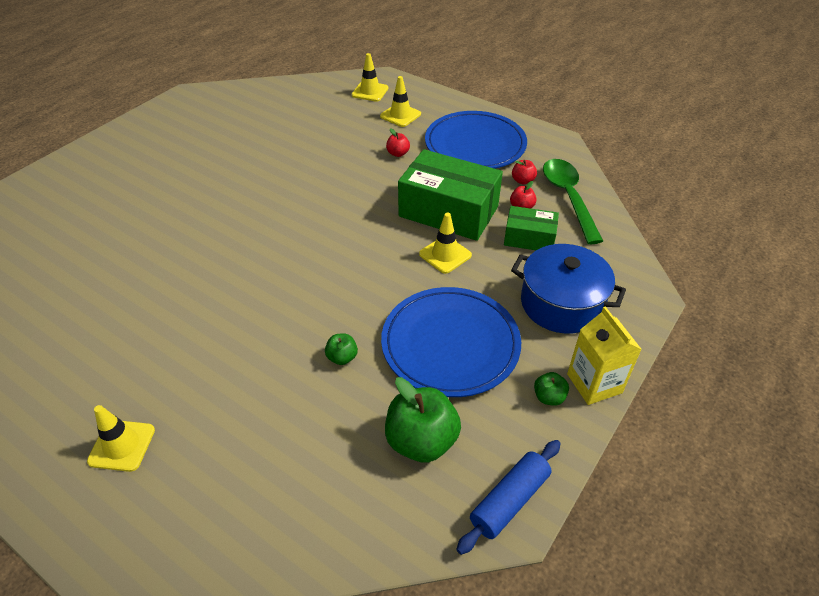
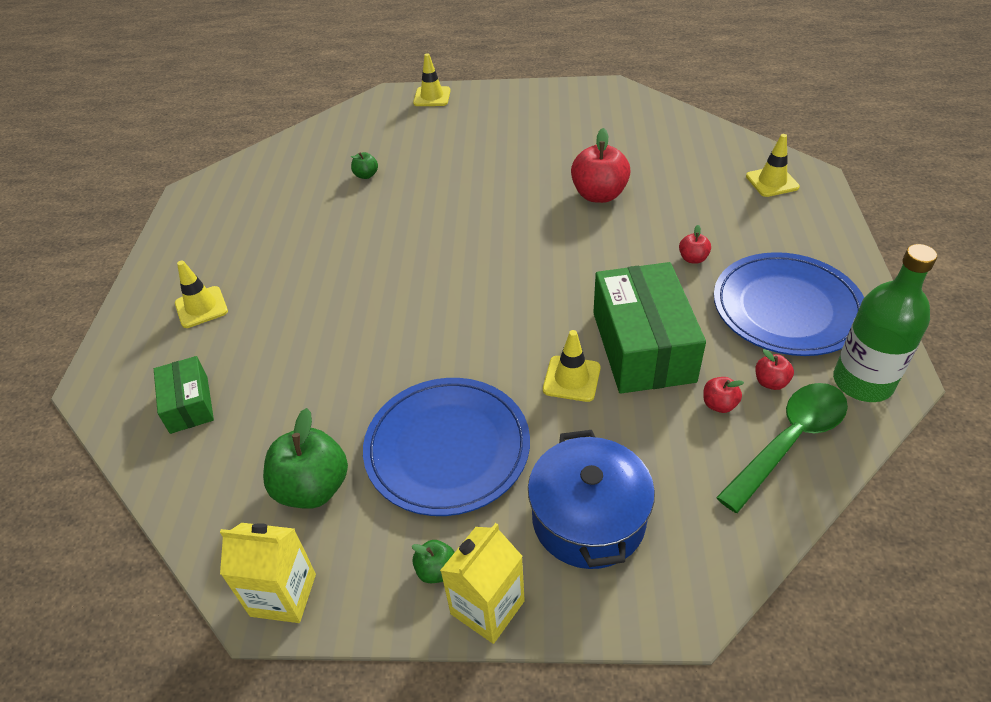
camera: 60 degrees right, 0 degrees up
(291, 157) = (599, 195): none -> red apple
(342, 357) = (371, 378): green apple -> green apple (366, 175)
(400, 115) = (761, 225): yellow traffic cone -> yellow traffic cone (432, 97)
(509, 501) = (283, 595): blue rolling pin -> yellow carton
(529, 238) = (671, 437): green box -> green box (189, 404)
(551, 152) = (862, 382): none -> green bottle

